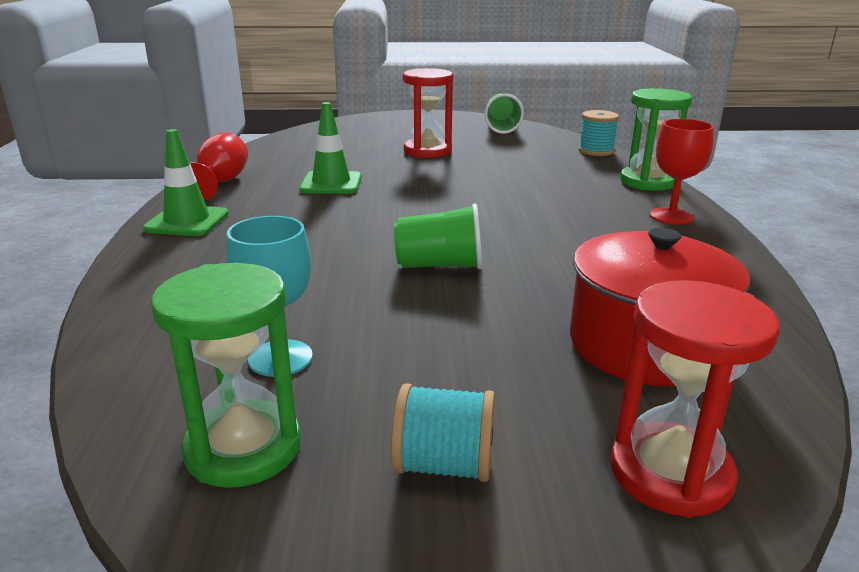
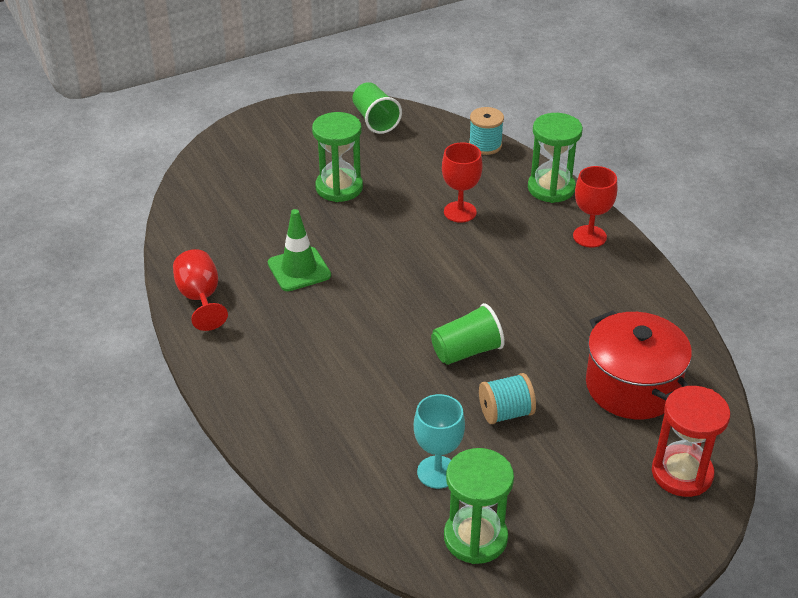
camera: 25 degrees left, 15 degrees up
(187, 221) = (232, 362): green traffic cone -> none
(427, 151) = (339, 187): red hourglass -> green hourglass
(444, 465) = (579, 509): turquoise spool -> turquoise spool (505, 413)
(532, 179) = (460, 212): none -> red goblet

